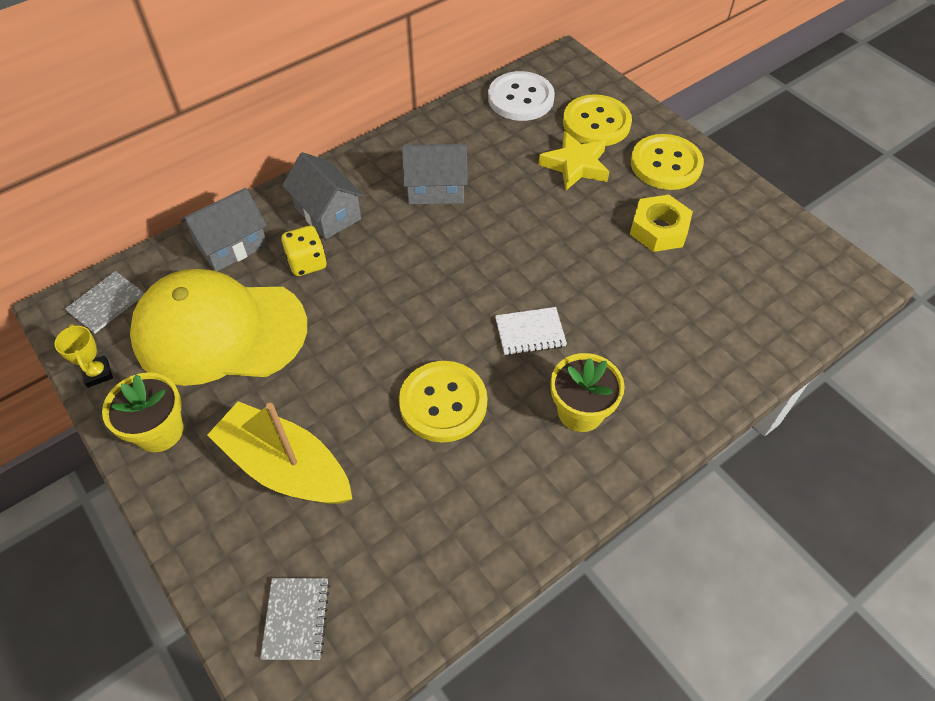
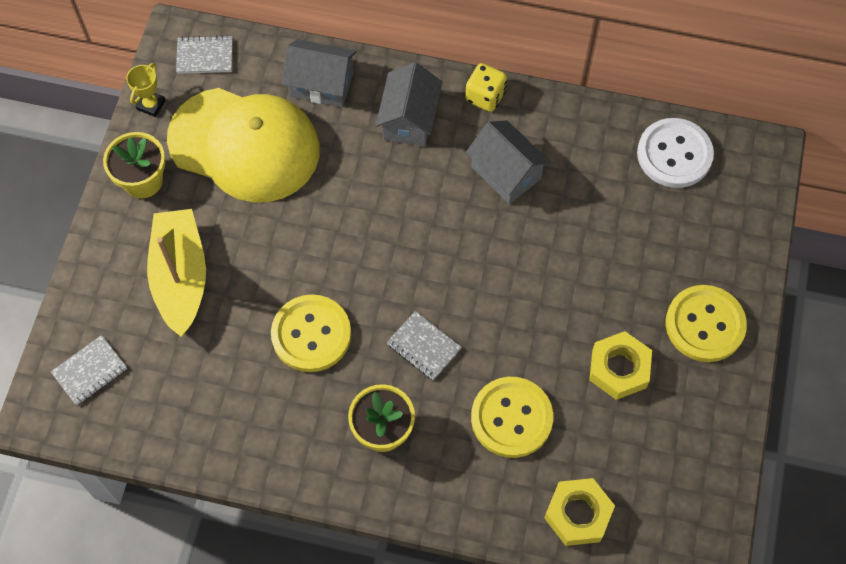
camera: 50 degrees right, 10 degrees up
(219, 331) = (244, 145): yellow cap -> yellow cap turned 150 degrees clockwise
(307, 263) = (351, 146): yellow dice -> yellow dice (485, 96)
(530, 332) = (423, 346): white notebook -> grey notebook
(575, 165) = (633, 255): yellow star -> none
(596, 123) = (703, 235): yellow button -> yellow button (511, 418)
(761, 330) = (578, 514): none -> yellow nut

